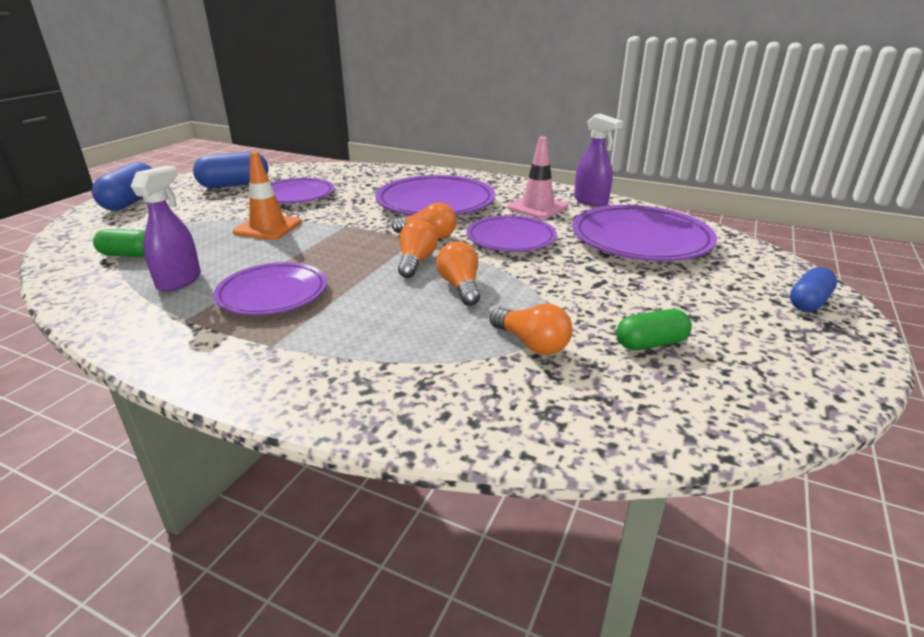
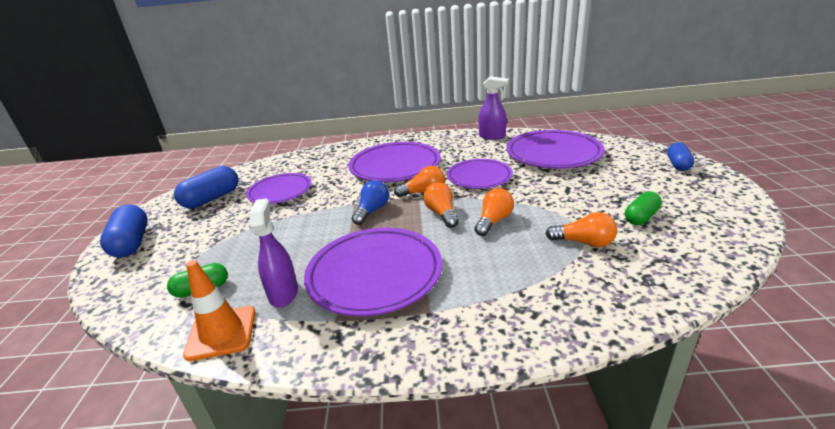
camera: 25 degrees left, 0 degrees up
(268, 227) = (294, 225): orange traffic cone -> orange traffic cone (221, 333)
(272, 294) = (374, 274): purple plate -> purple plate, size x1.53
(352, 237) = (372, 211): none -> blue light bulb
(460, 287) = (494, 221): orange light bulb -> orange light bulb turned 75 degrees clockwise
(537, 207) = (466, 150): pink traffic cone -> none

